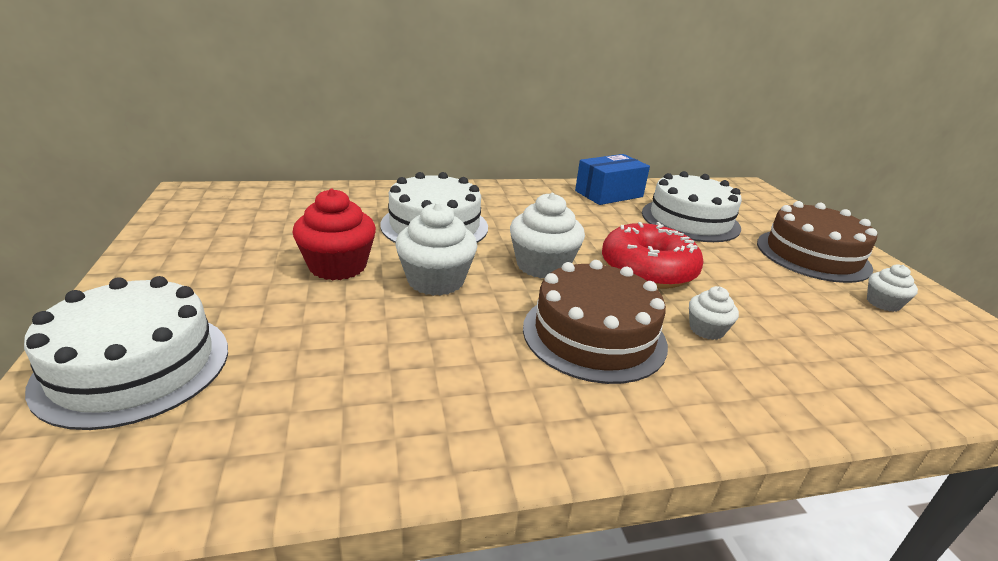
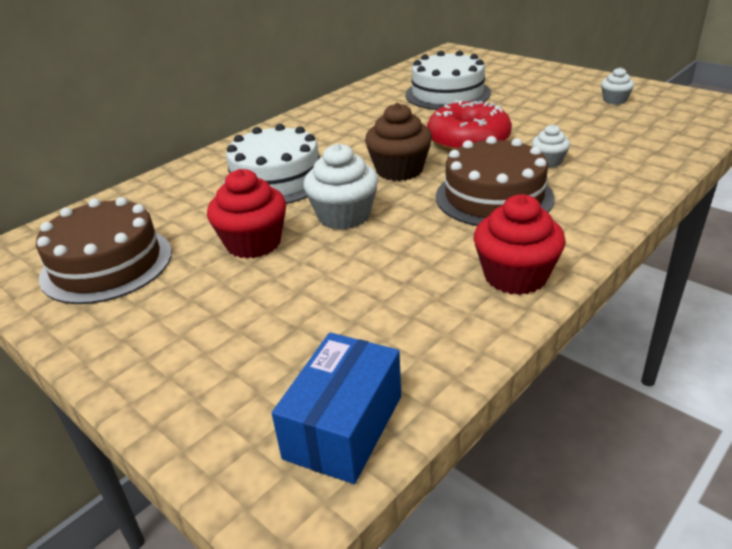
camera: 30 degrees left, 5 degrees up
(134, 366) = (224, 383): white cake -> none
(493, 428) = (515, 276): none -> red cupcake
(542, 265) = (399, 170): white cupcake -> brown cupcake
(609, 194) = (367, 97): blue box -> blue box (344, 426)
(812, 255) = (546, 86): brown cake -> brown cake (107, 264)

